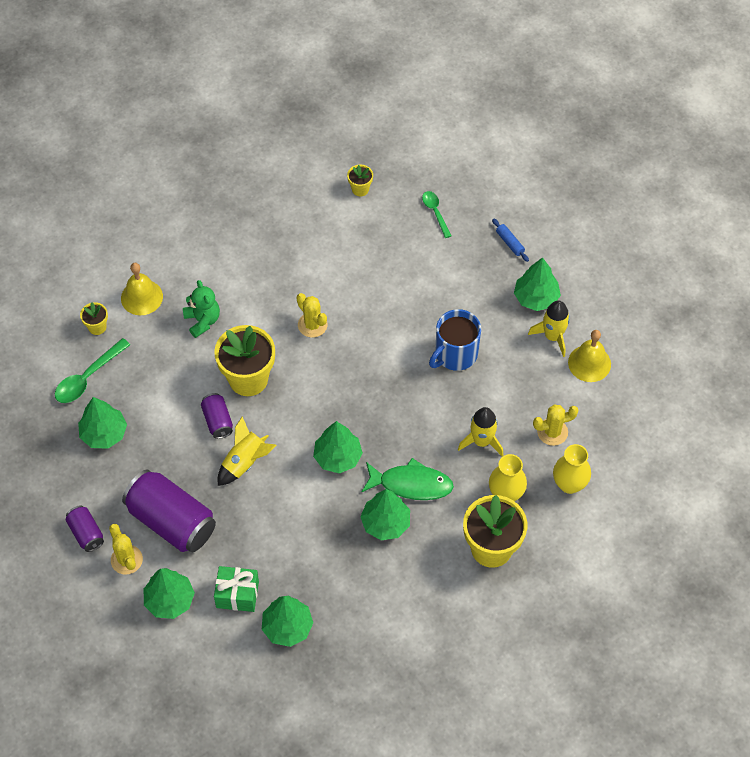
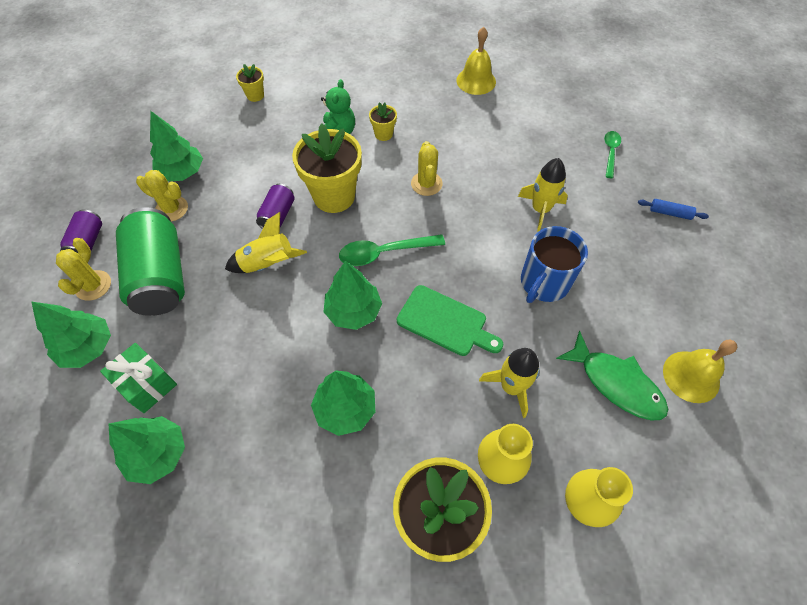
camera: 35 degrees right, 0 degrees up
(88, 377) = (213, 126): green spoon -> green spoon (384, 253)
(141, 297) = (307, 92): yellow bell -> yellow bell (476, 81)
(172, 521) = (160, 276): purple can -> green can
(360, 189) = (552, 104): yellow flower pot -> yellow flower pot (383, 134)
(407, 425) = (445, 322): none -> green cutting board
(411, 484) = (403, 385): green fish -> green fish (616, 383)
(455, 354) = (544, 283): blue mug -> blue mug turned 45 degrees counterclockwise
(510, 243) = (670, 213): blue rolling pin -> blue rolling pin turned 75 degrees counterclockwise
(536, 298) = (667, 276): green tree -> none
(552, 432) = (600, 427): yellow cactus -> yellow cactus (171, 209)
(553, 336) = (663, 324): yellow rocket -> yellow rocket (540, 210)

